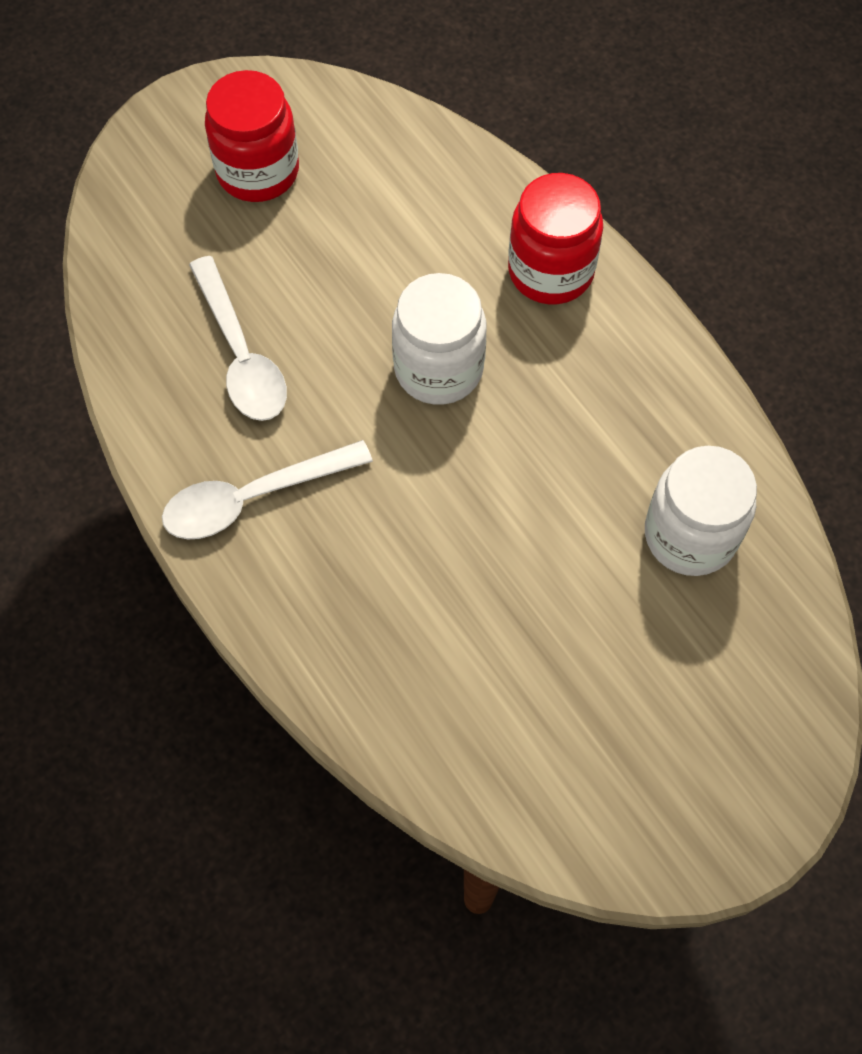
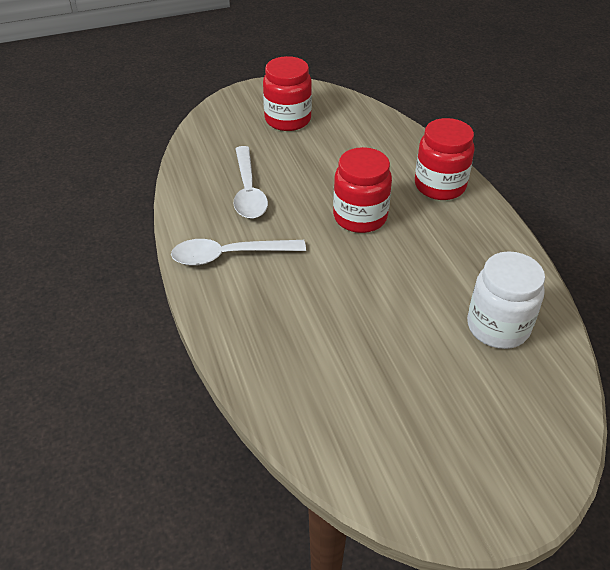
camera: 15 degrees right, 20 degrees down
(438, 369) = (360, 217): white jar -> red jar

